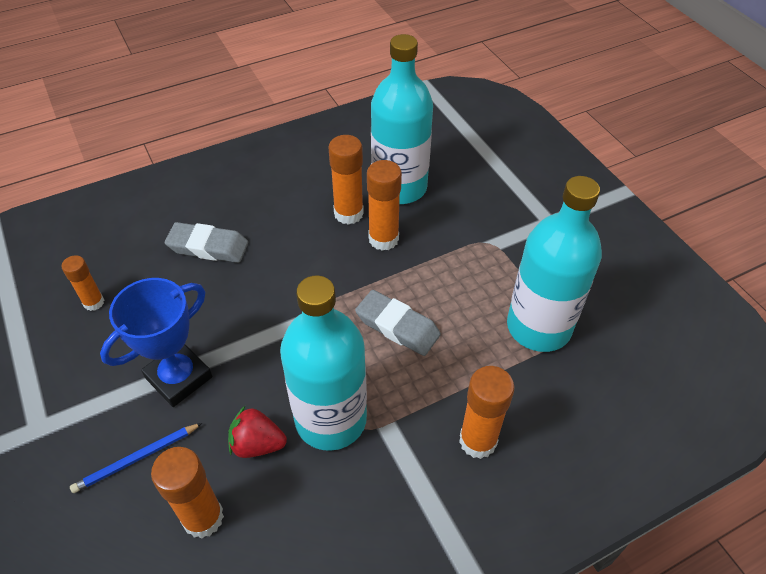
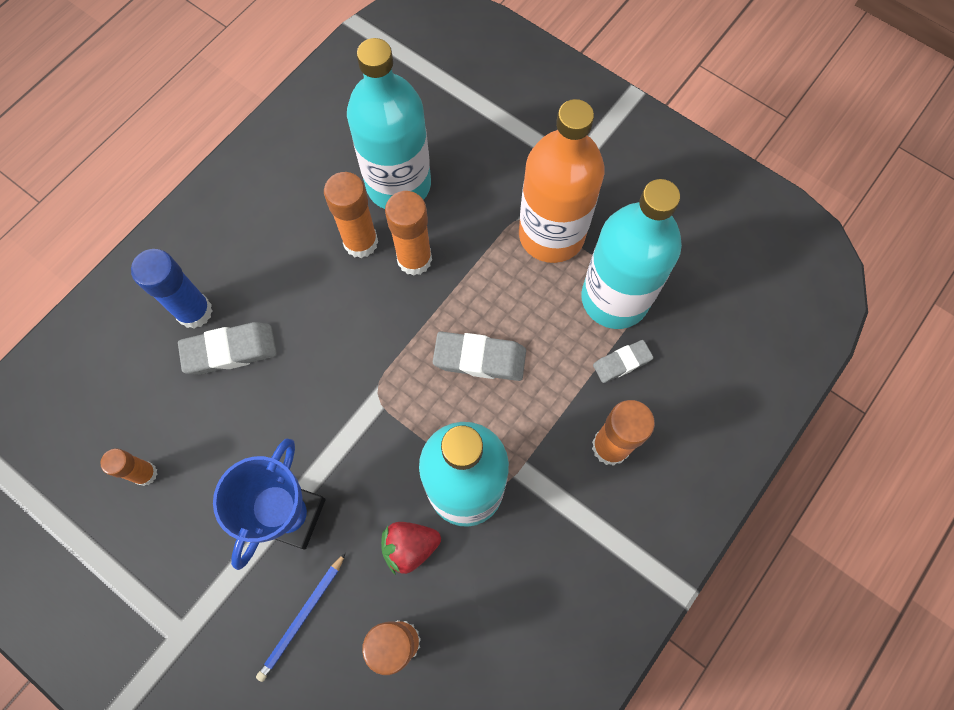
camera: 25 degrees left, 20 degrees up
(200, 213) = (194, 312): none -> blue glue stick
(505, 262) = (551, 234): none -> orange bottle
(521, 378) = (622, 363): none -> grey eraser

